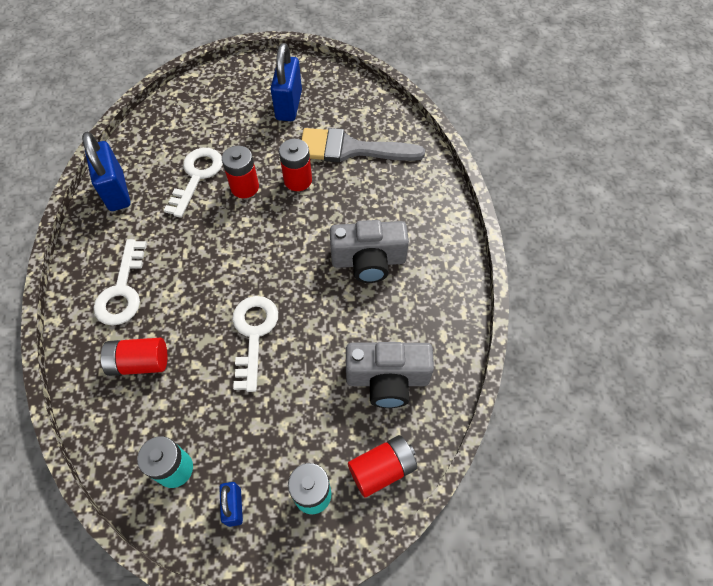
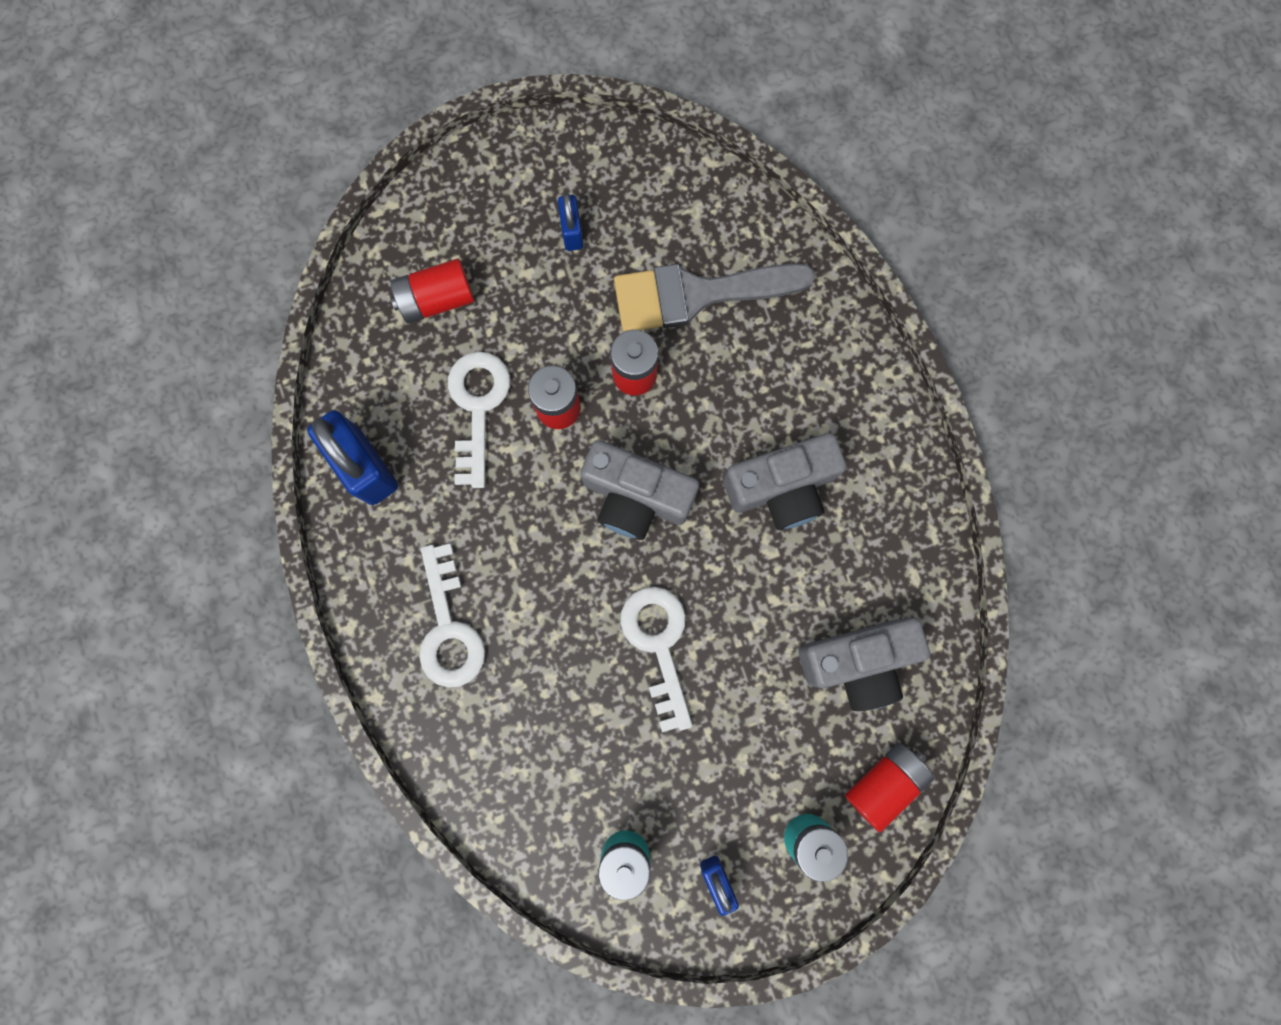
camera: 15 degrees left, 20 degrees up
(139, 362) = (520, 728): red battery -> red battery (436, 299)
(273, 245) = (636, 497): none -> grey camera
(289, 105) = (572, 231): blue padlock -> blue padlock, size x0.54

